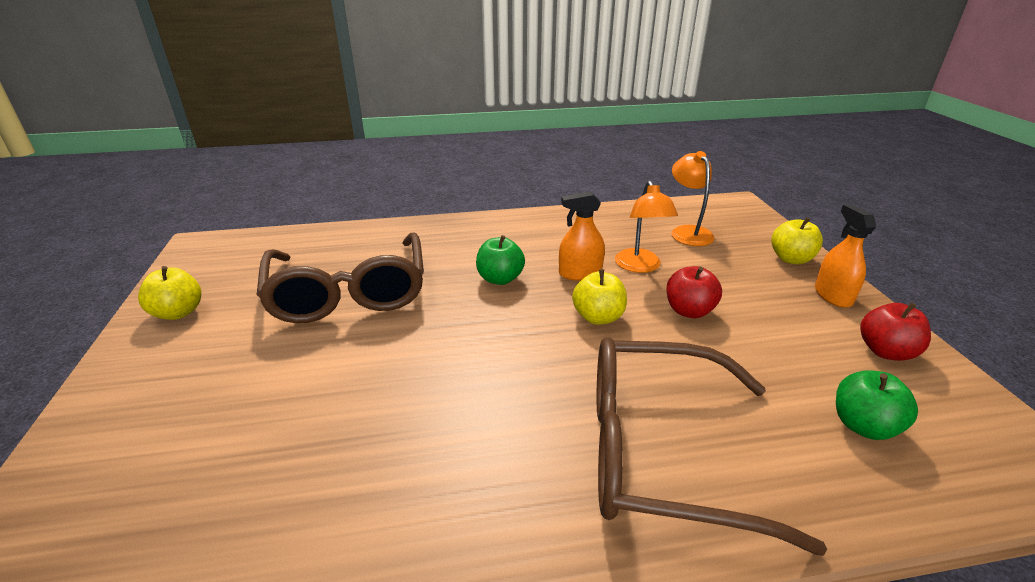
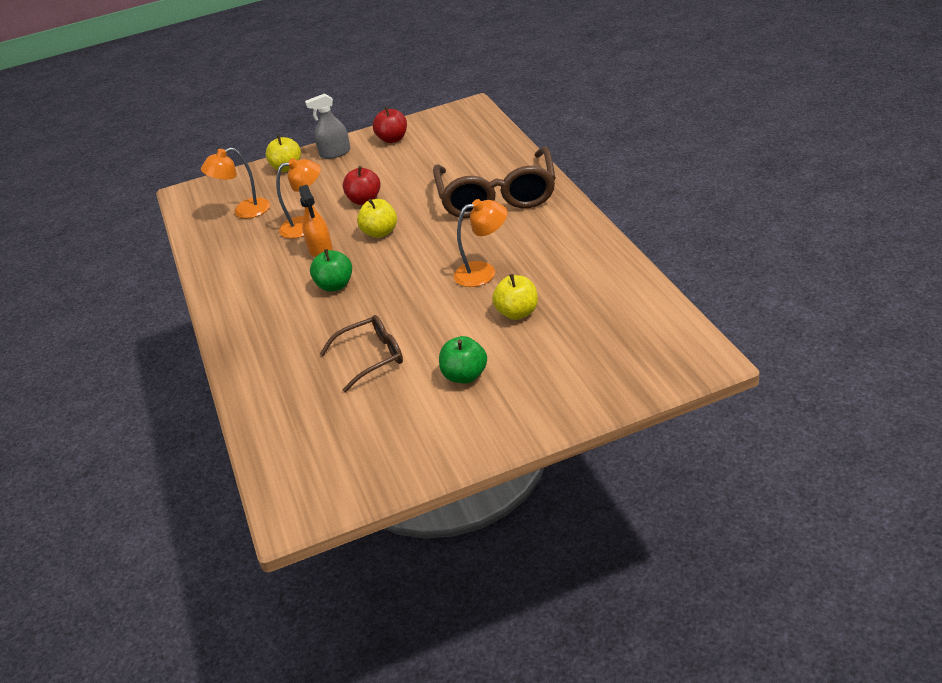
camera: 95 degrees left, 5 degrees up
(178, 312) = (424, 447): yellow apple -> yellow apple (517, 313)
(349, 293) = (371, 358): brown glasses -> brown glasses, size x0.54
(441, 399) = (484, 272): none -> orange lamp
(833, 295) = (335, 153): orange spray bottle -> grey spray bottle
(863, 426) = (457, 146): green apple -> green apple (465, 376)

